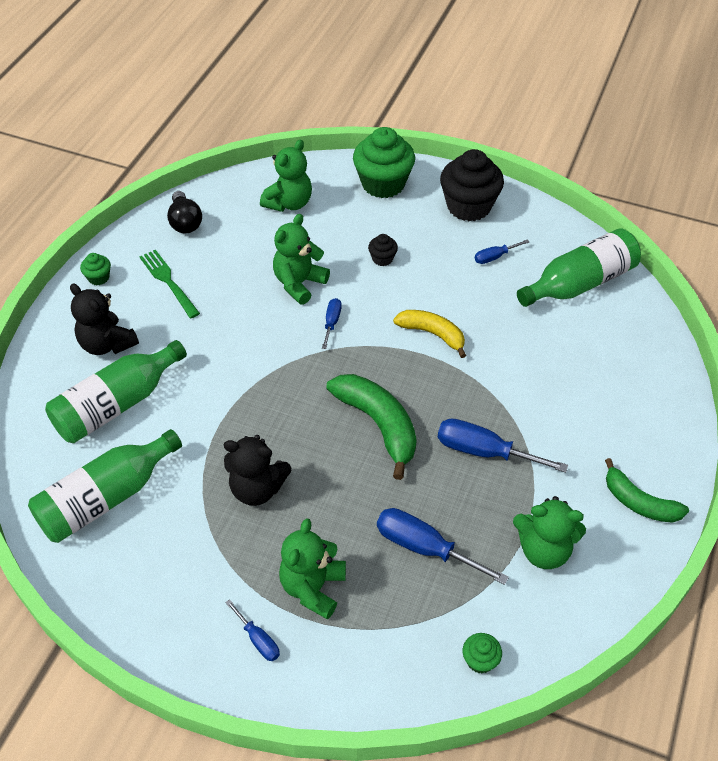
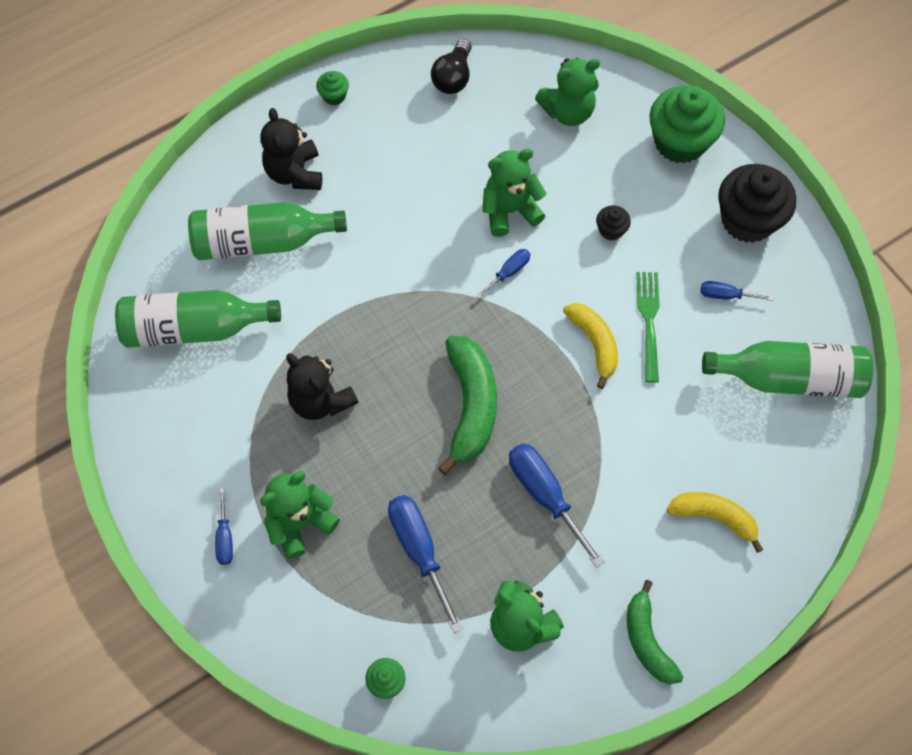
camera: 35 degrees right, 15 degrees up
(168, 281) = (392, 137): green fork -> green fork (649, 321)
(610, 395) = (714, 517): none -> yellow banana

